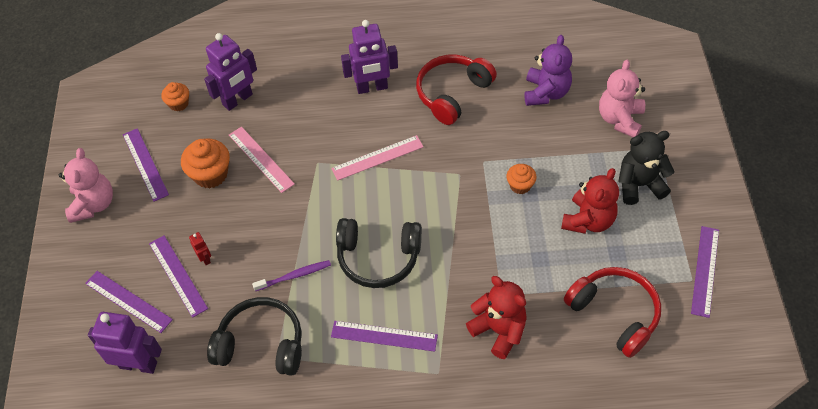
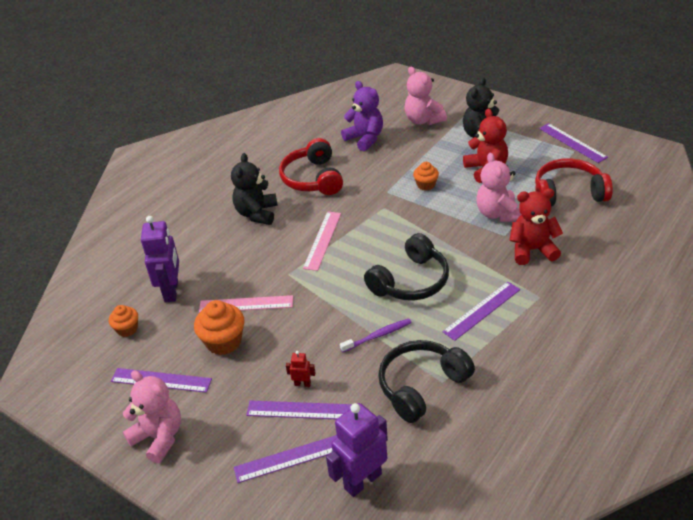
camera: 50 degrees left, 15 degrees down
(294, 276) = (378, 336): purple toothbrush -> purple toothbrush turned 45 degrees clockwise
(372, 87) = (257, 213): purple robot -> black teddy bear
(528, 270) = (498, 214): none -> pink teddy bear

